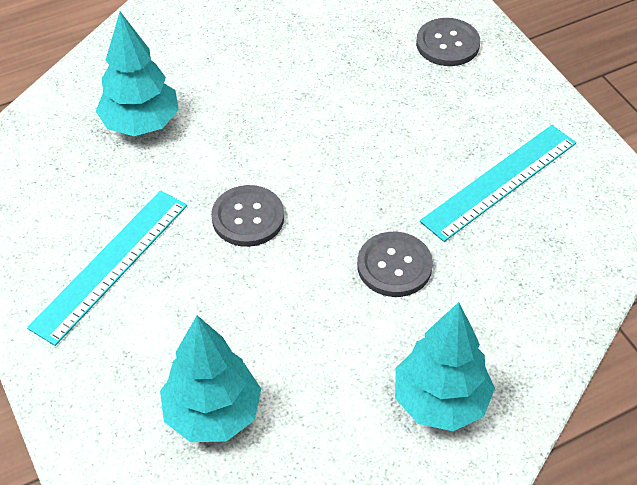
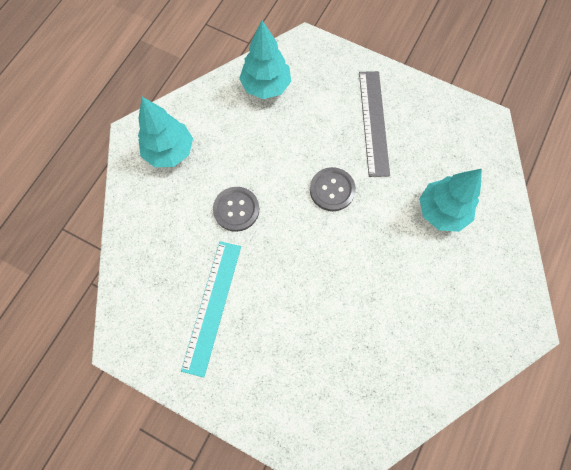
camera: 145 degrees right, 20 degrees up
(111, 265) = (373, 122): turquoise ruler -> grey ruler
(447, 44) = (315, 413): grey button -> none

